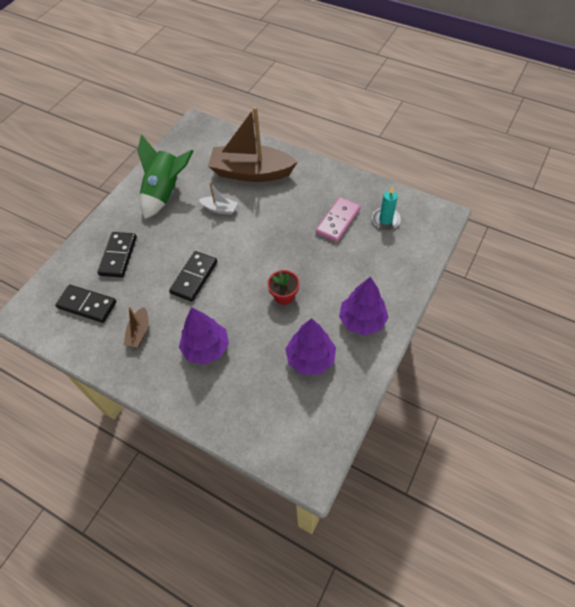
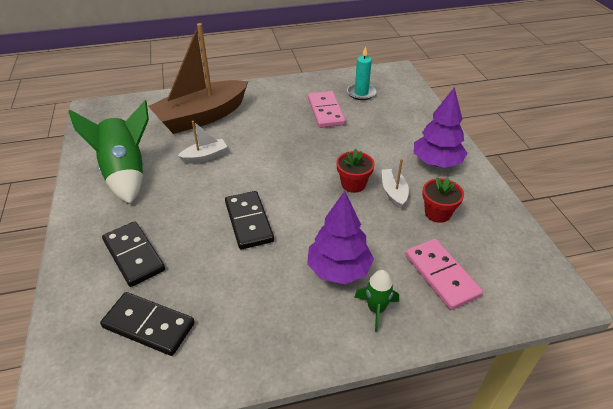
camera: 45 degrees left, 15 degrees down
(87, 305) = (148, 325): black domino -> black domino turned 45 degrees clockwise
(139, 332) = (249, 306): brown boat -> none
(197, 388) = (376, 309): none -> green rocket
(257, 400) = (441, 275): none -> pink domino
(302, 321) = (393, 192): none -> white boat
(310, 358) = (437, 213): purple tree -> red flower pot

